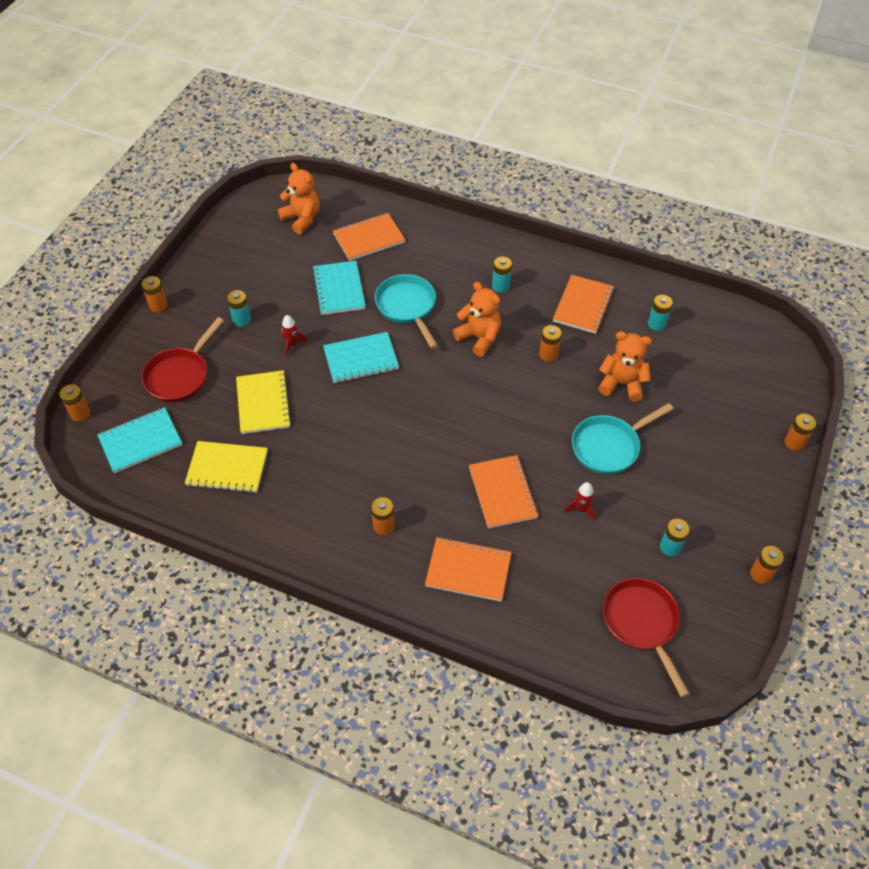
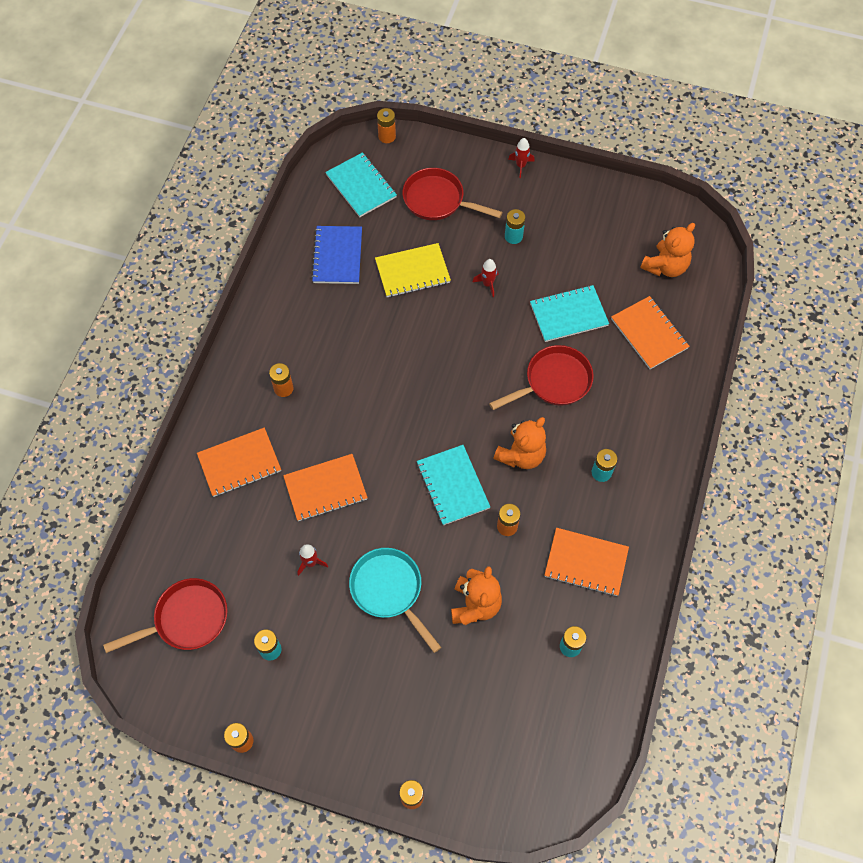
camera: 85 degrees right, 10 degrees up
(158, 305) = (520, 166): orange battery -> red rocket
(227, 468) = (337, 256): yellow notebook -> blue notebook
(361, 359) = (477, 346): turquoise notebook -> turquoise notebook (453, 486)
(407, 307) = (554, 381): turquoise pan -> red pan
(468, 570) = (239, 463): orange notebook -> orange notebook turned 60 degrees clockwise

